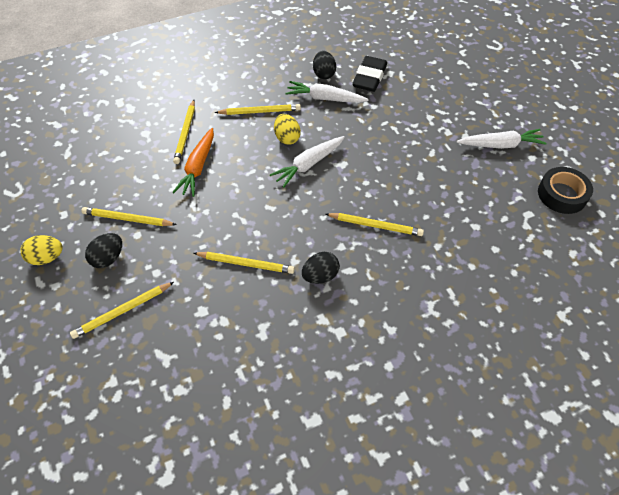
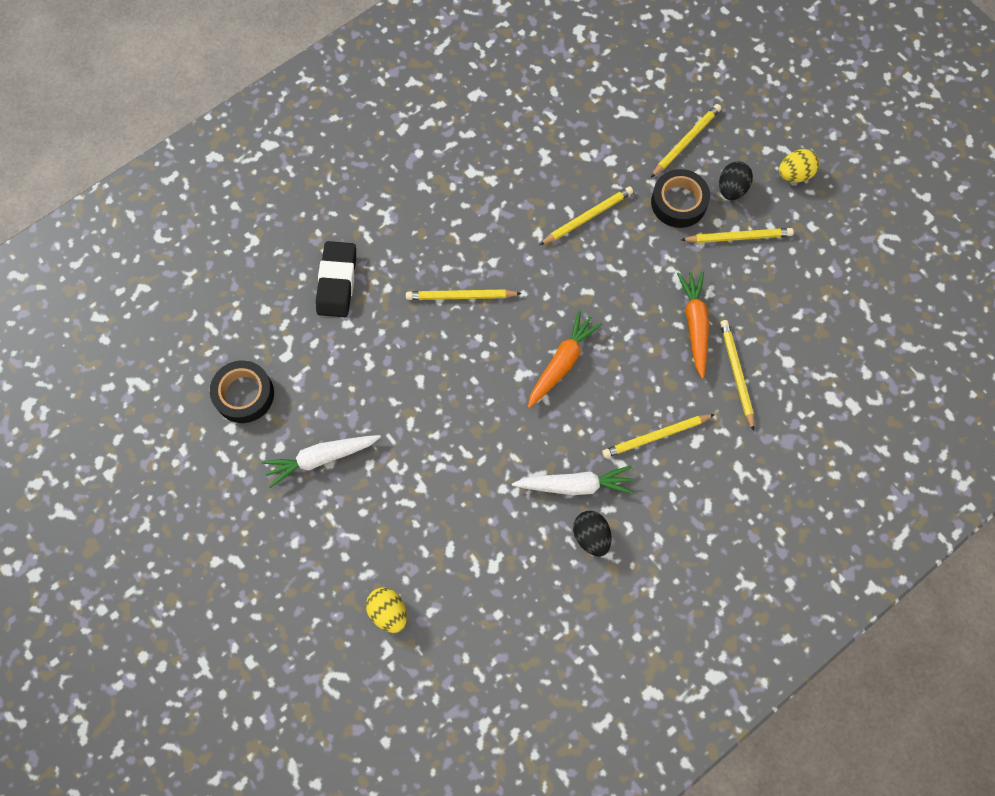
camera: 165 degrees right, 15 degrees up
(160, 257) = (678, 202): none -> black tape
(245, 264) = (587, 217): yellow pencil -> yellow pencil turned 150 degrees clockwise
(287, 138) = (603, 399): yellow egg -> yellow egg (388, 612)
(308, 165) = (562, 363): white carrot -> orange carrot
(320, 276) = (506, 223): black egg -> none
(369, 77) = (521, 547): black eraser -> black eraser (337, 282)

